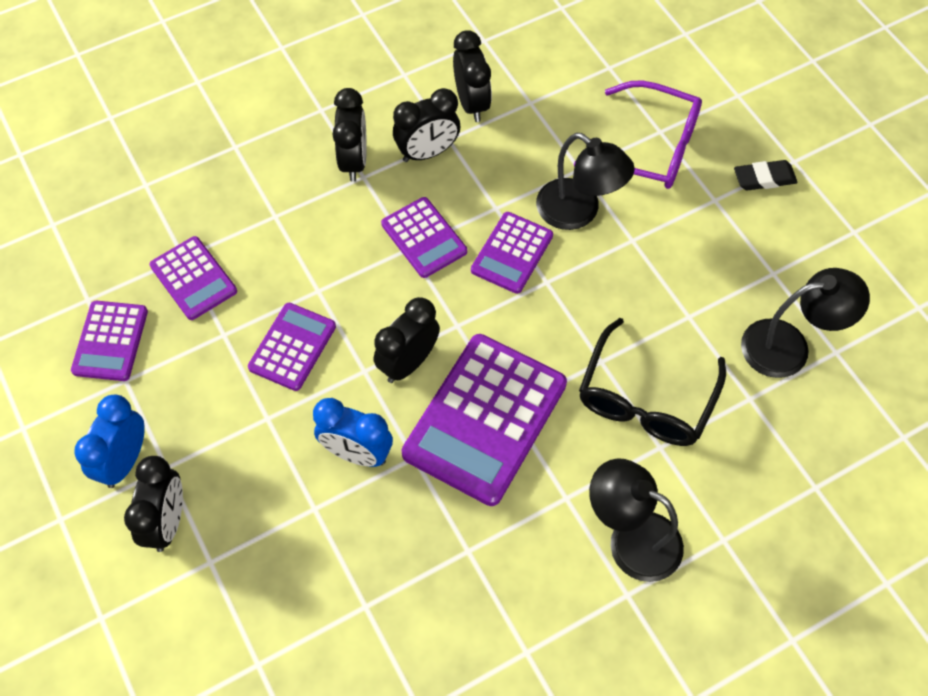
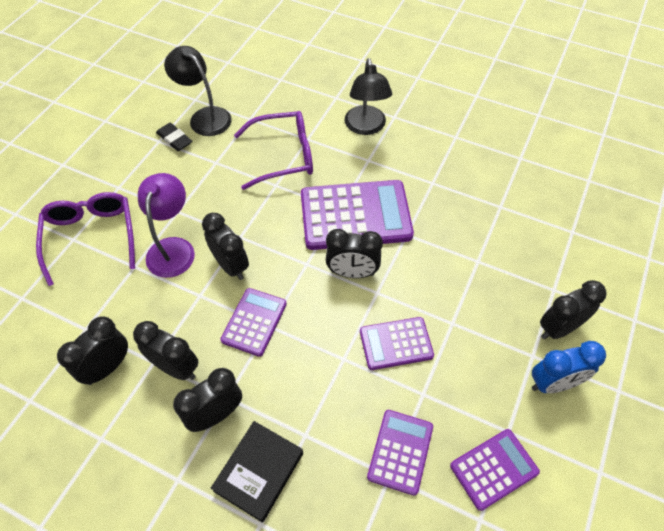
camera: 125 degrees left, 5 degrees down
(275, 166) = (259, 472): none -> black book
(357, 453) = (429, 262): blue clock -> none
(512, 253) = (231, 265): purple calculator -> black clock
(578, 212) = (173, 248): black lamp -> purple lamp
(645, 399) = (284, 156): black glasses -> purple glasses
(764, 178) = (86, 172): black eraser -> black eraser (174, 139)

